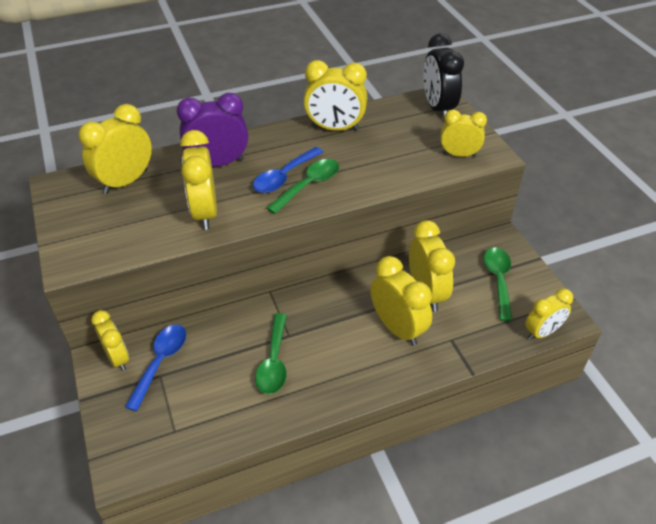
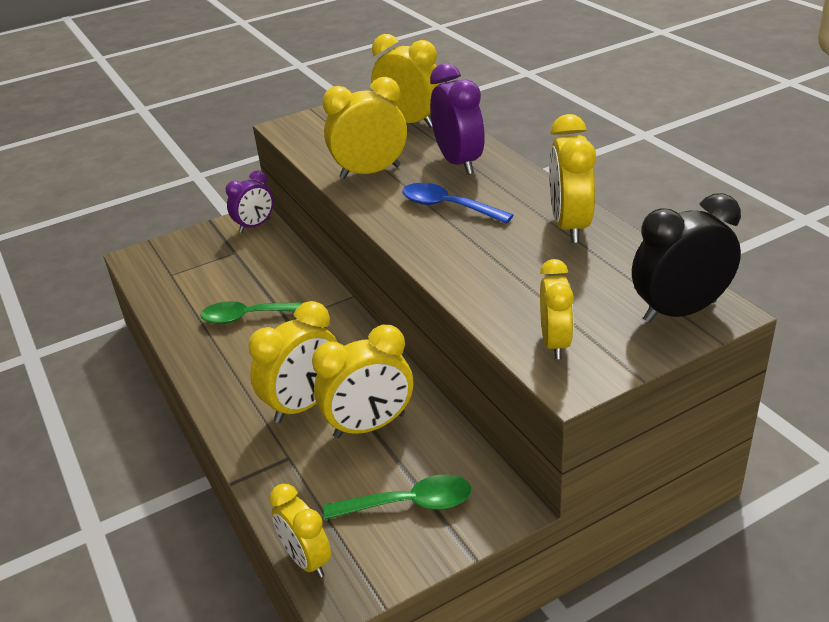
camera: 85 degrees right, 10 degrees down
(118, 358) = (255, 225): yellow clock -> purple clock
(160, 362) = (250, 249): blue spoon -> none
(309, 185) = (436, 225): green spoon -> none

